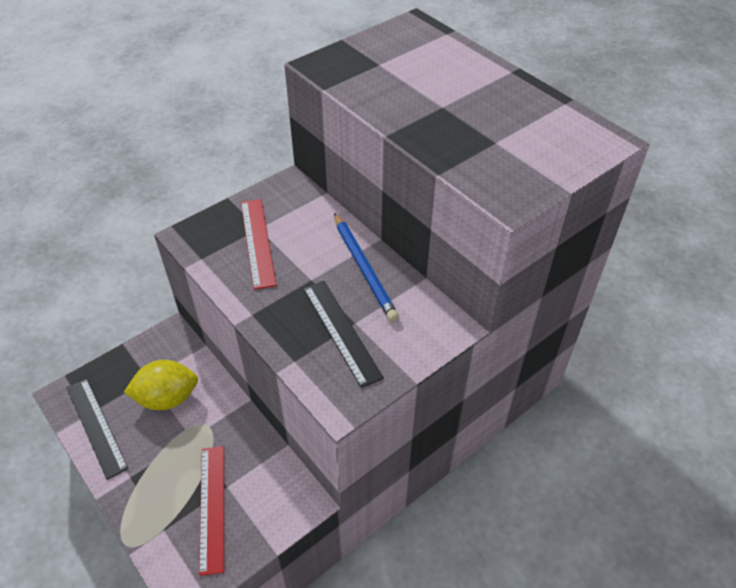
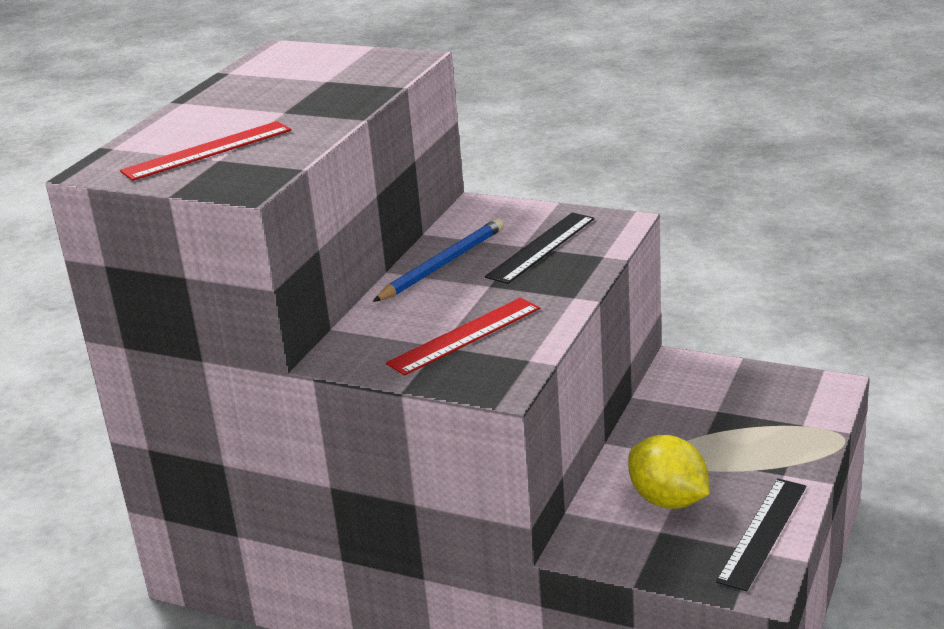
camera: 115 degrees left, 20 degrees down
(212, 507) = (747, 408): red ruler -> red ruler (207, 151)

